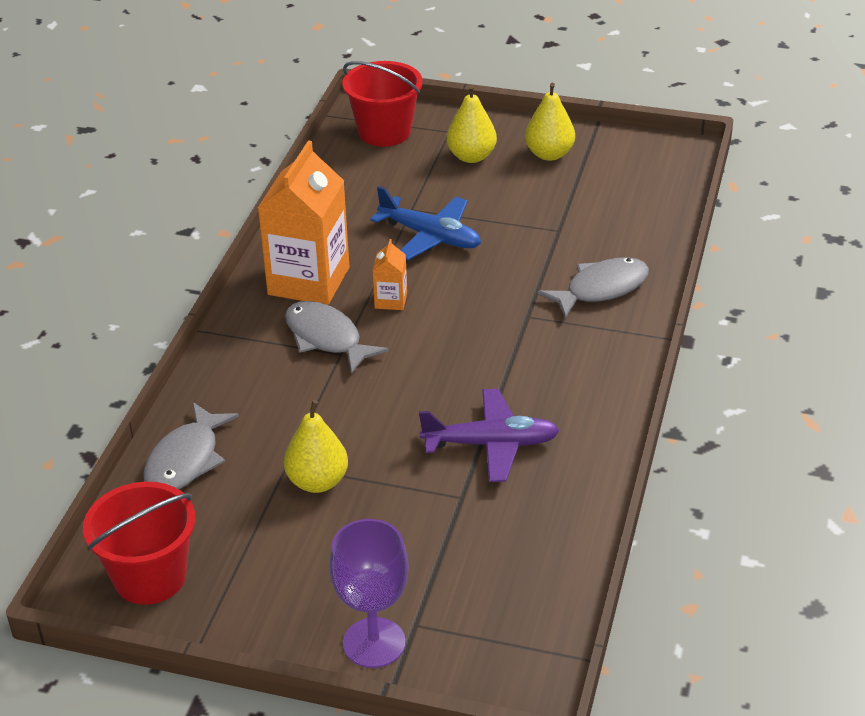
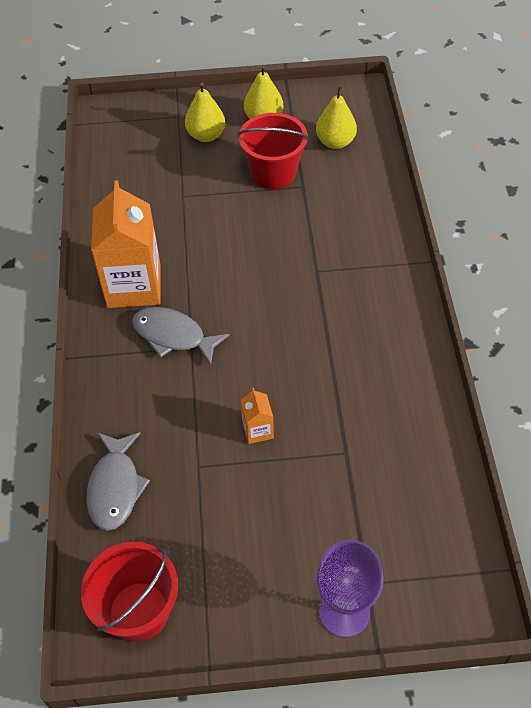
camera: 20 degrees left, 15 degrees up
(317, 482) = (230, 474): yellow pear -> yellow pear (335, 142)
(384, 132) = (128, 129): red bucket -> red bucket (273, 173)
(391, 300) = (207, 286): orange carton -> orange carton (257, 430)
(430, 237) = (209, 218): blue plane -> none
(491, 444) = (345, 397): purple plane -> none
(601, 289) = (359, 231): grey fish -> none

